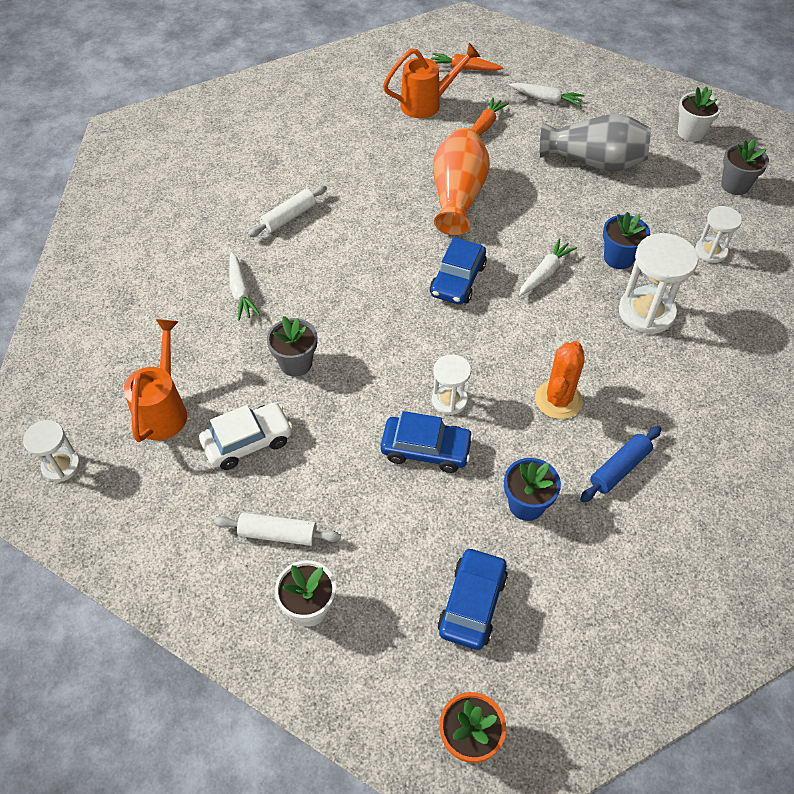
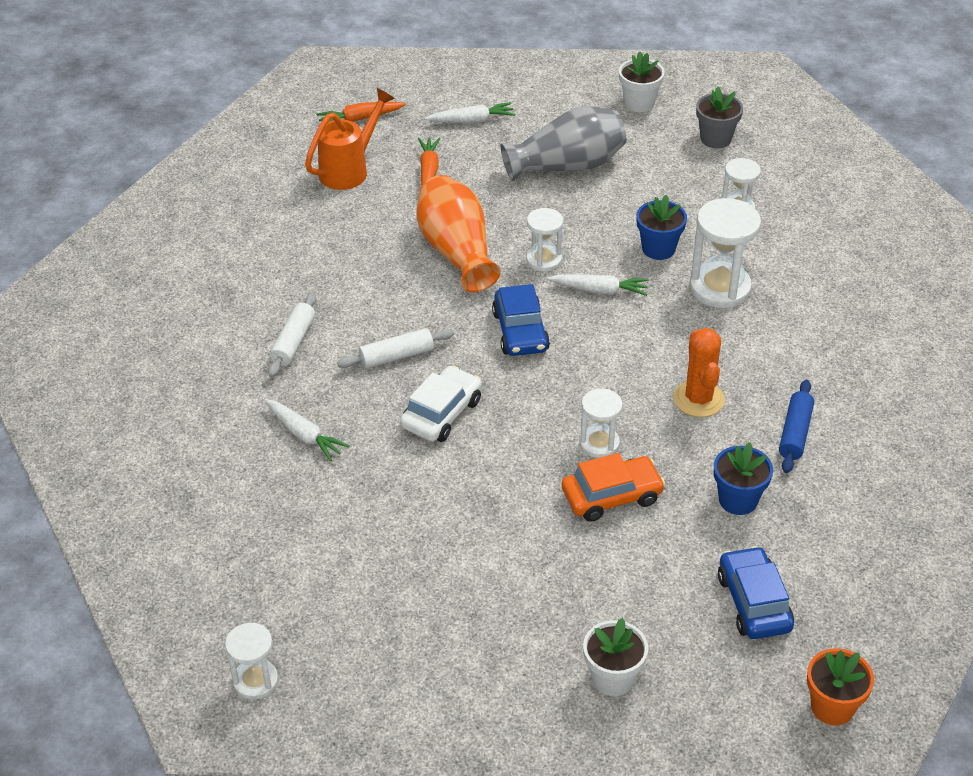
camera: 30 degrees left, 10 degrees down
(164, 409) = (319, 579): orange watering can -> none
(248, 442) = (433, 569): white car -> white car (442, 413)
(278, 534) = (532, 633): white rolling pin -> white rolling pin (396, 356)
(296, 363) = (421, 477): grey flower pot -> none
(426, 449) = (612, 496): blue car -> orange car
(519, 230) = (544, 260): none -> white hourglass
(545, 273) = (600, 290): white carrot -> white carrot turned 90 degrees clockwise

